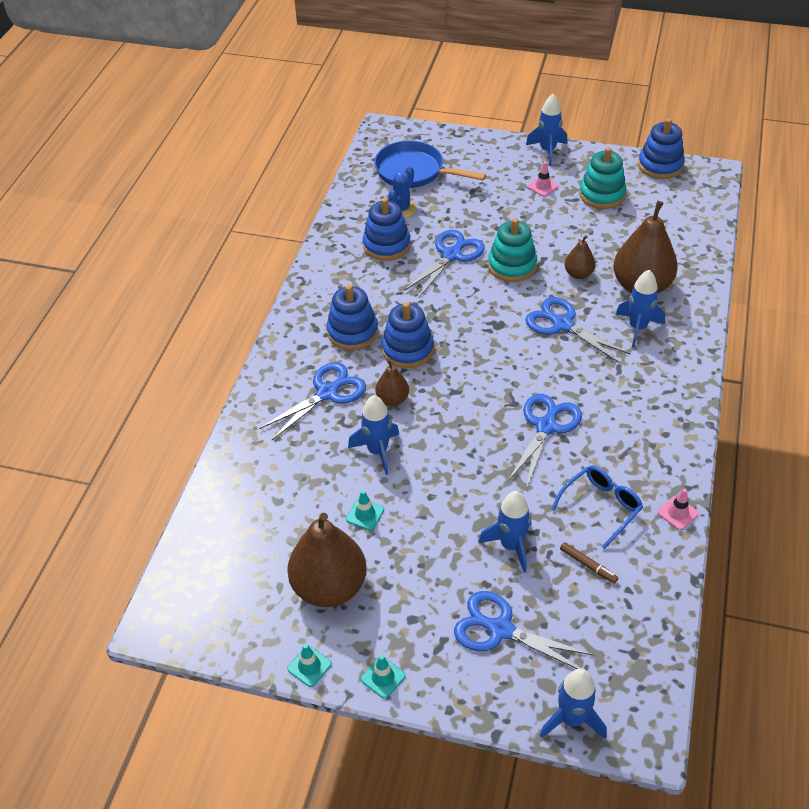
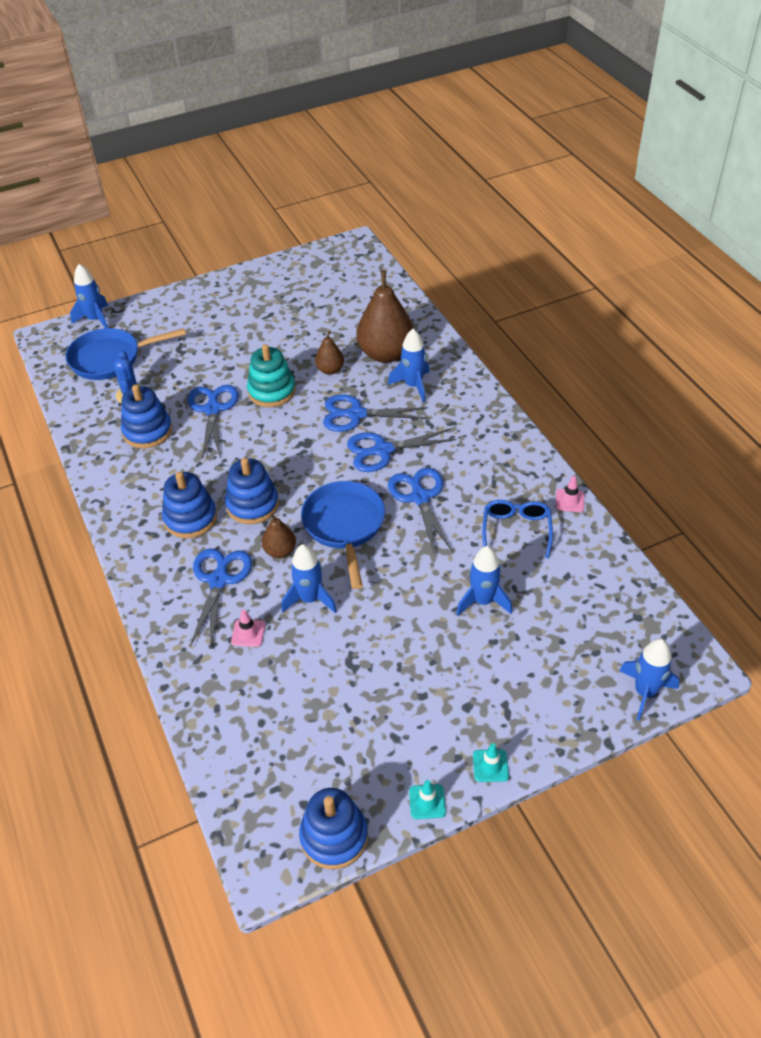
camera: 40 degrees left, 0 degrees up
(329, 587) = (380, 730): brown pear -> none
(365, 514) = (350, 654): turquoise traffic cone -> none
(461, 411) = (344, 526): none -> blue pan
(500, 629) = (536, 666): blue scissors -> blue scissors (382, 450)
(543, 186) = (234, 317): pink traffic cone -> pink traffic cone (248, 633)
(547, 151) = (210, 287): blue rocket -> blue rocket (95, 320)
(588, 565) = (548, 578): brown marker -> none
(602, 195) = (288, 300): turquoise stacking toy -> none
(660, 165) = (311, 256): blue stacking toy -> blue stacking toy (334, 836)

